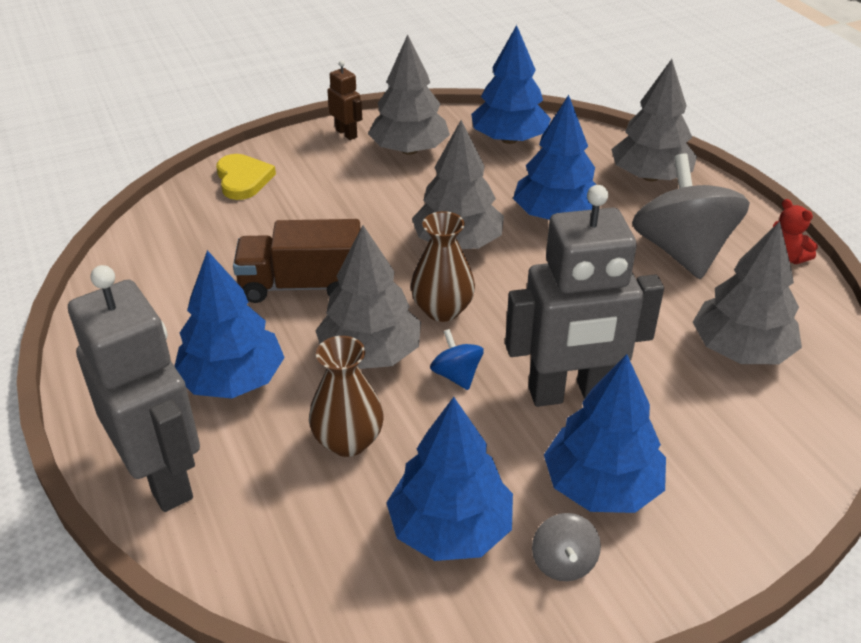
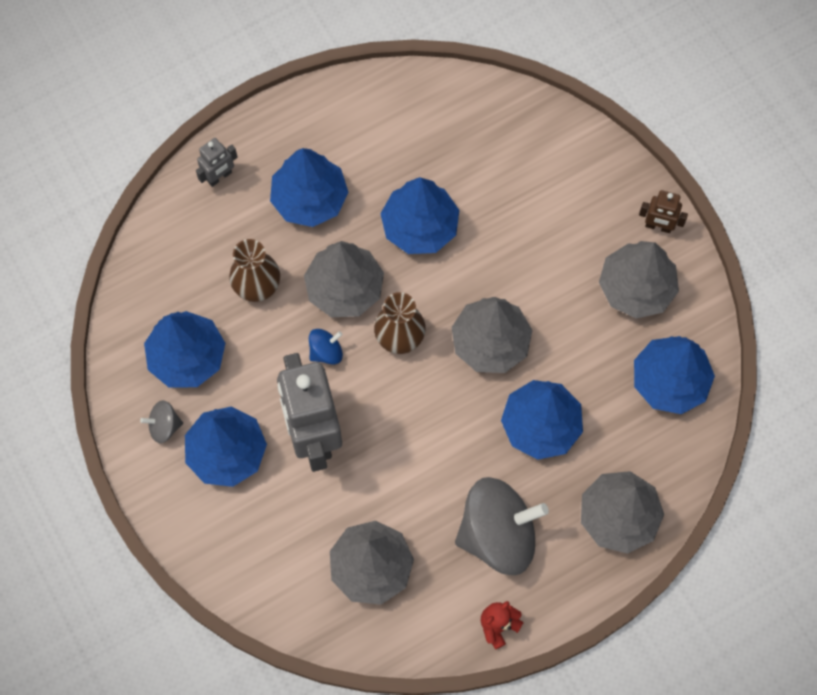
camera: 85 degrees right, 30 degrees up
(163, 477) = (219, 177): grey robot -> grey robot, size x0.45
(243, 179) = (565, 150): yellow heart -> none
(302, 285) = (420, 226): brown truck -> blue tree
(346, 133) = (658, 226): brown robot -> brown robot turned 60 degrees clockwise

